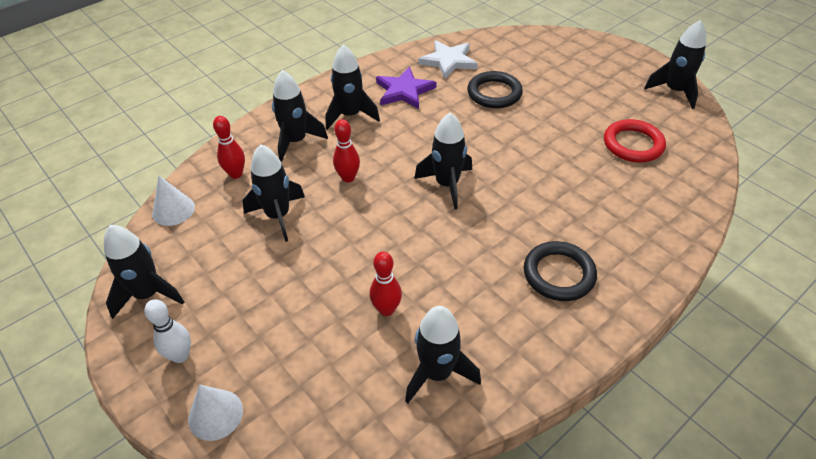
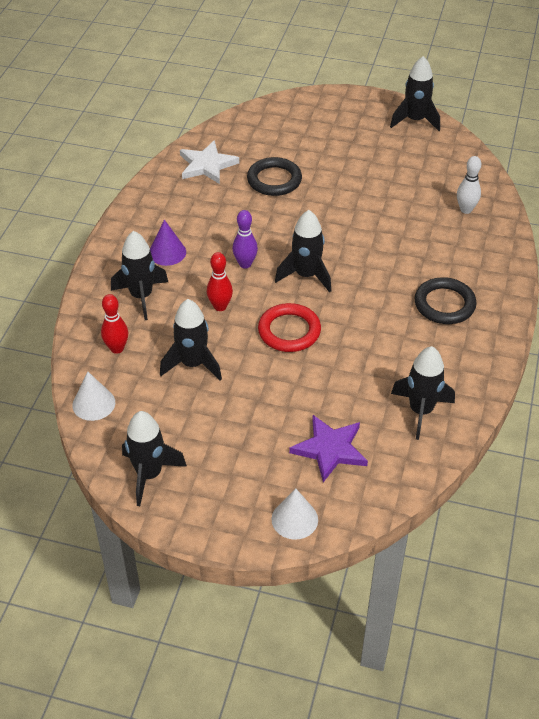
camera: 35 degrees left, 0 degrees up
(180, 356) = (226, 499): white bowling pin -> white bowling pin (466, 210)
(350, 115) = (167, 252): black rocket -> purple cone
(386, 309) = (347, 389): red bowling pin -> none
(403, 151) = (245, 264): none -> purple bowling pin
(404, 91) = (194, 210): purple star -> purple star (330, 449)
(633, 144) = (418, 180): red ring -> red ring (289, 331)

